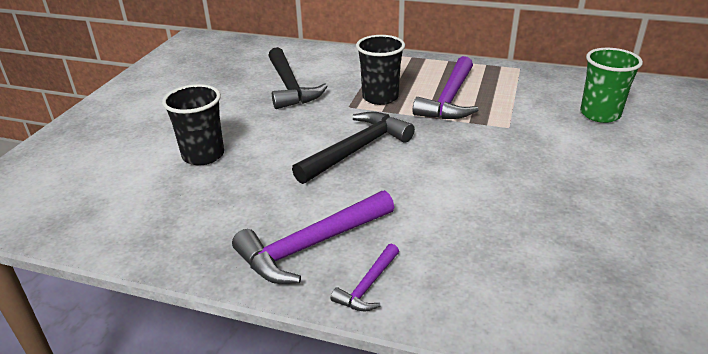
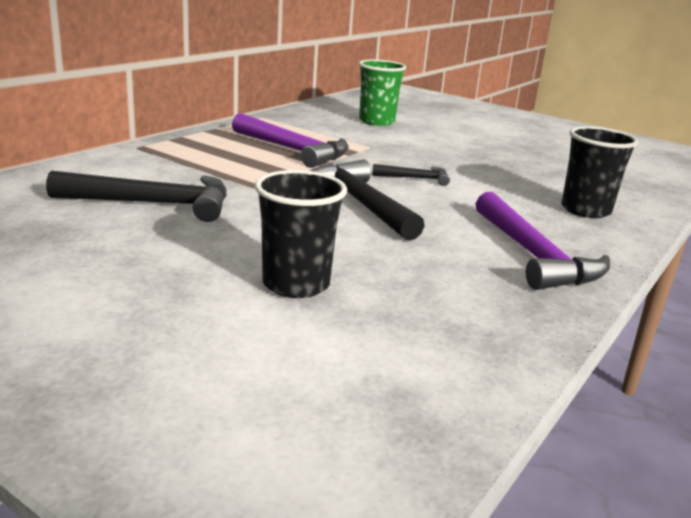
camera: 75 degrees left, 10 degrees down
(368, 285) = (598, 244): purple hammer -> none
(380, 97) = (251, 171): black cup -> black cup (585, 210)
(446, 162) = (415, 178): none -> black hammer

